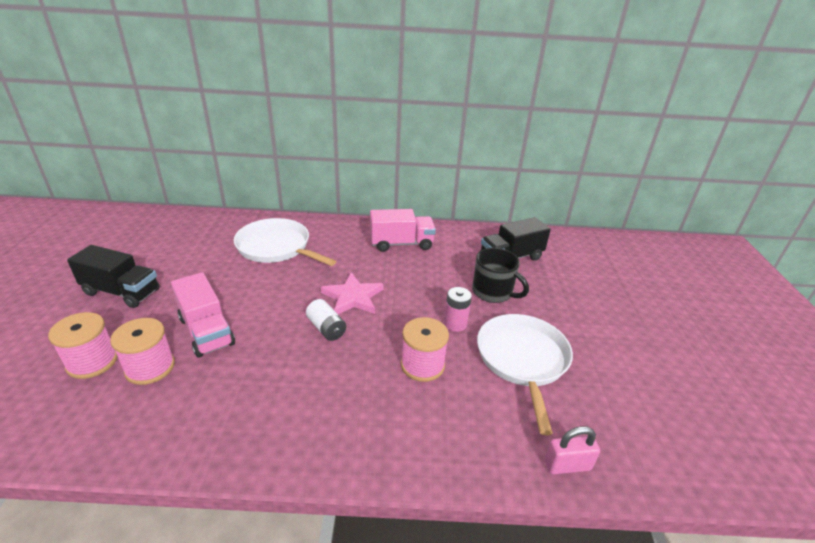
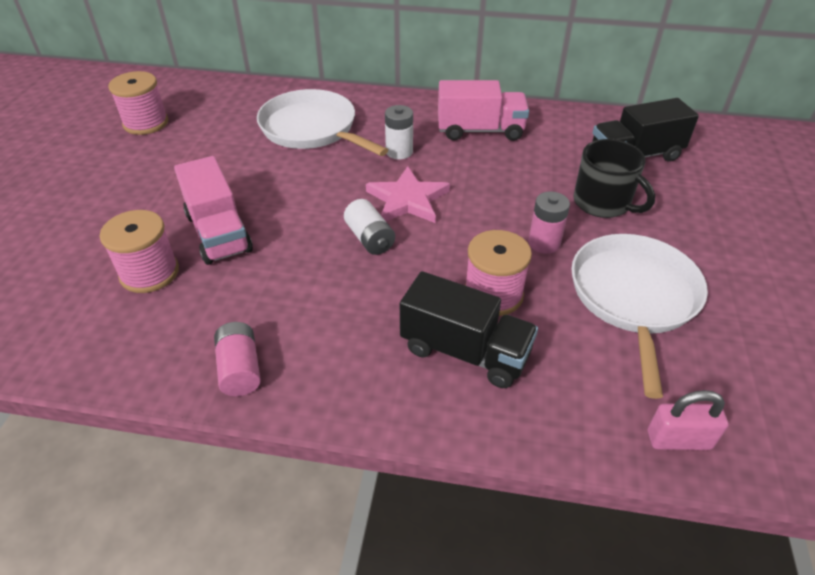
camera: 10 degrees right, 10 degrees up
(92, 362) = (83, 261): pink spool -> pink spool (146, 123)
(121, 292) = (118, 178): black truck -> black truck (465, 351)
(229, 441) = (240, 369): none -> pink battery
(343, 262) = (399, 152): none -> white battery

